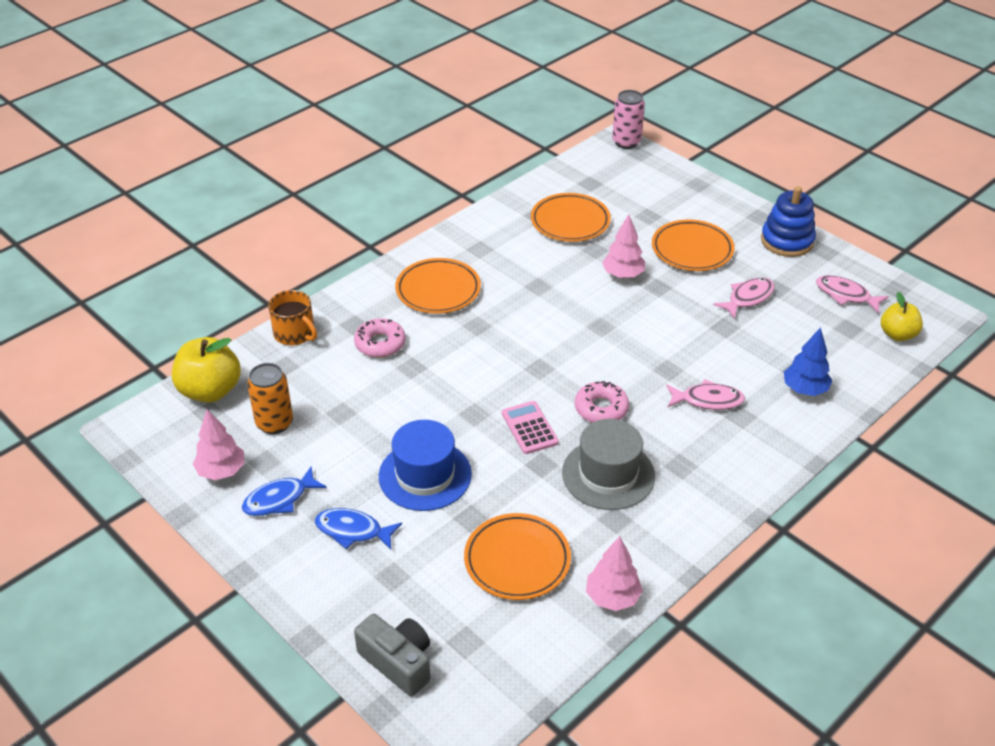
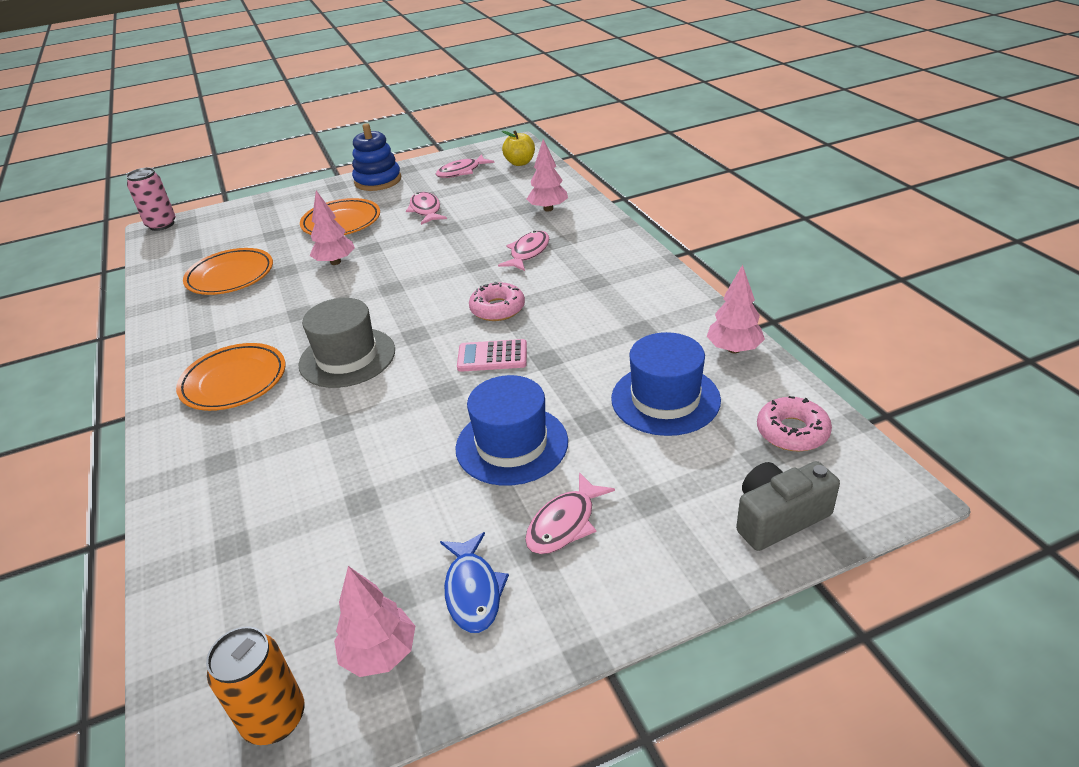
camera: 65 degrees left, 5 degrees down
(210, 391) = (207, 643): yellow apple -> none
(274, 423) = (331, 573): orange can -> orange can (274, 719)
(295, 333) = (181, 523): orange mug -> none
(352, 531) = (564, 523): blue fish -> pink fish
(380, 343) = (275, 444): pink donut -> pink donut (792, 432)
(517, 560) = (665, 399): orange plate -> blue hat
(608, 474) = (583, 321): grey hat -> grey hat (347, 357)
(804, 389) = (548, 209): blue tree -> pink tree

